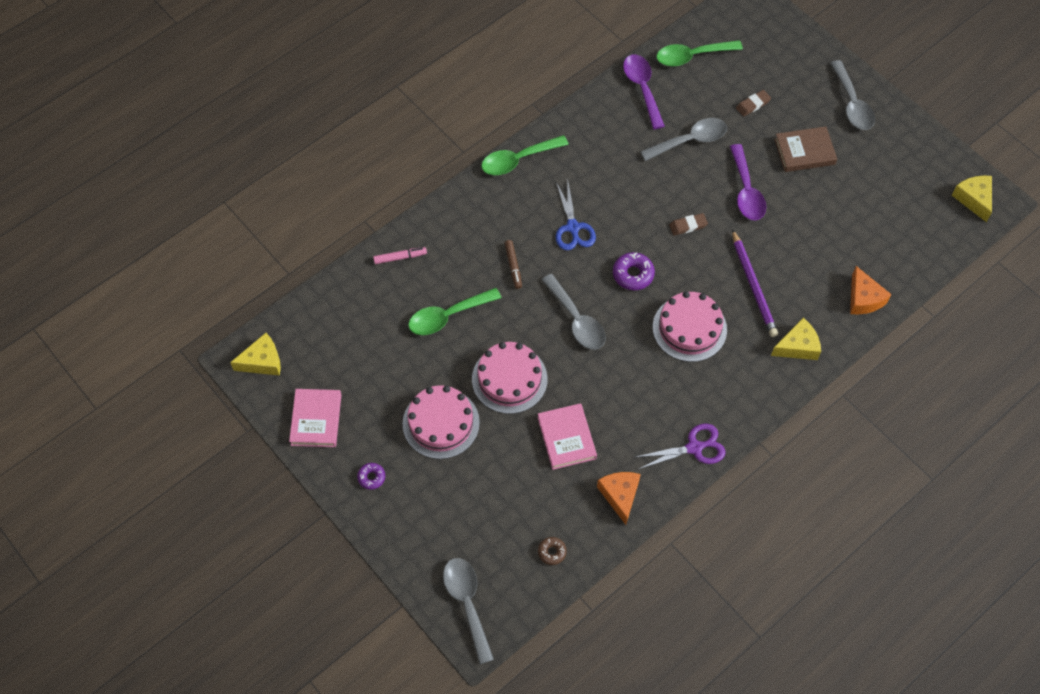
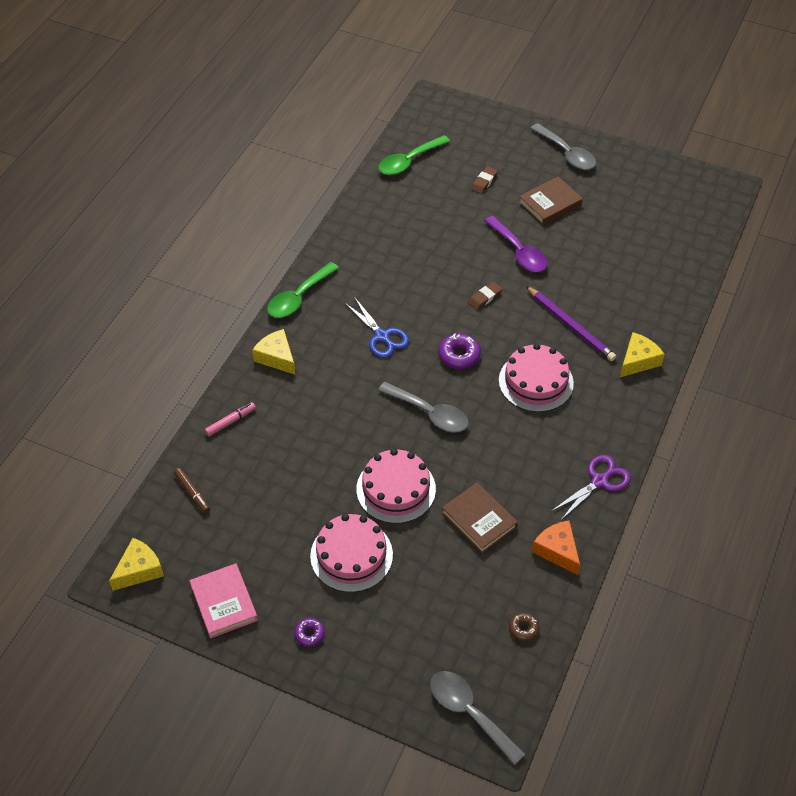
camera: 25 degrees left, 10 degrees down
(448, 316) = (305, 456): green spoon -> none
(513, 266) = (344, 389): brown marker -> brown marker (192, 493)
(566, 438) = (479, 520): pink book -> brown book
(642, 88) = (380, 201): purple spoon -> none
(690, 140) = (446, 228): grey spoon -> none
(863, 299) = (669, 301): orange cheese -> none
(973, 199) = (710, 192): yellow cheese -> yellow cheese (276, 357)

